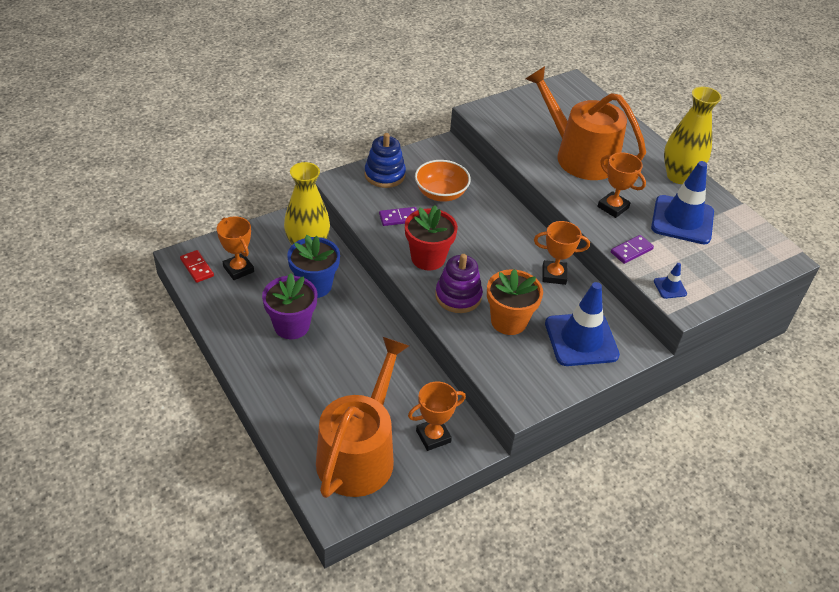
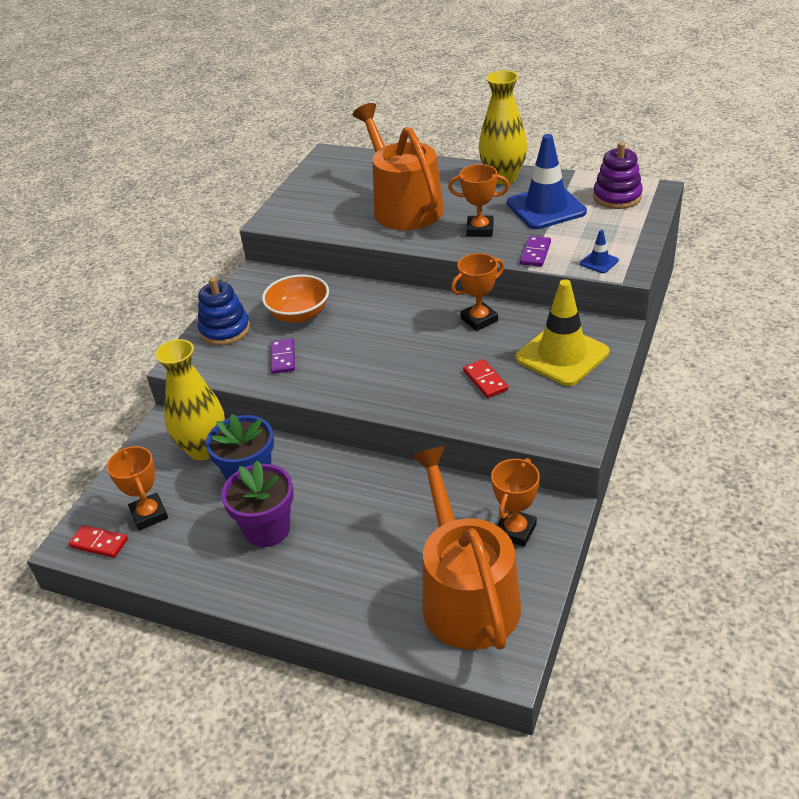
camera: 30 degrees left, 5 degrees down
(238, 269) = (149, 514): orange trophy -> orange trophy turned 45 degrees clockwise
(399, 218) = (283, 358): purple domino -> purple domino turned 45 degrees counterclockwise
(428, 258) = (351, 375): red flower pot -> none
(458, 296) = (417, 389): purple stacking toy -> purple stacking toy (617, 197)
(508, 321) = (485, 380): orange flower pot -> red domino
(580, 156) = (404, 206): orange watering can -> orange watering can turned 60 degrees clockwise
(581, 339) = (562, 355): blue traffic cone -> yellow traffic cone

